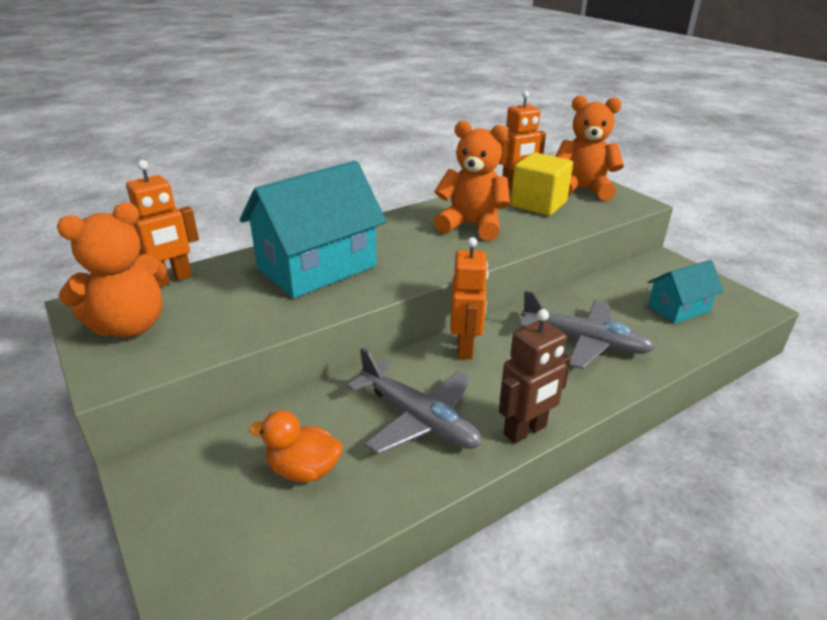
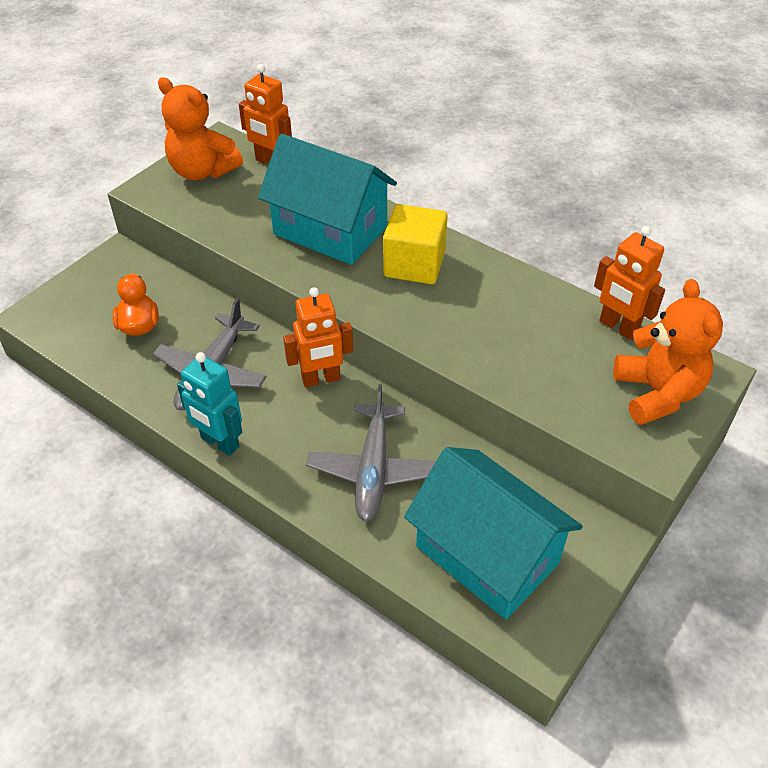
camera: 70 degrees right, 15 degrees up
(472, 225) = (478, 311): orange teddy bear -> none
(525, 431) = (219, 443): brown robot -> turquoise robot
(538, 204) = (577, 357): yellow cube -> yellow cube (414, 264)
(678, 308) = (487, 555): turquoise house -> turquoise house, size x1.87

